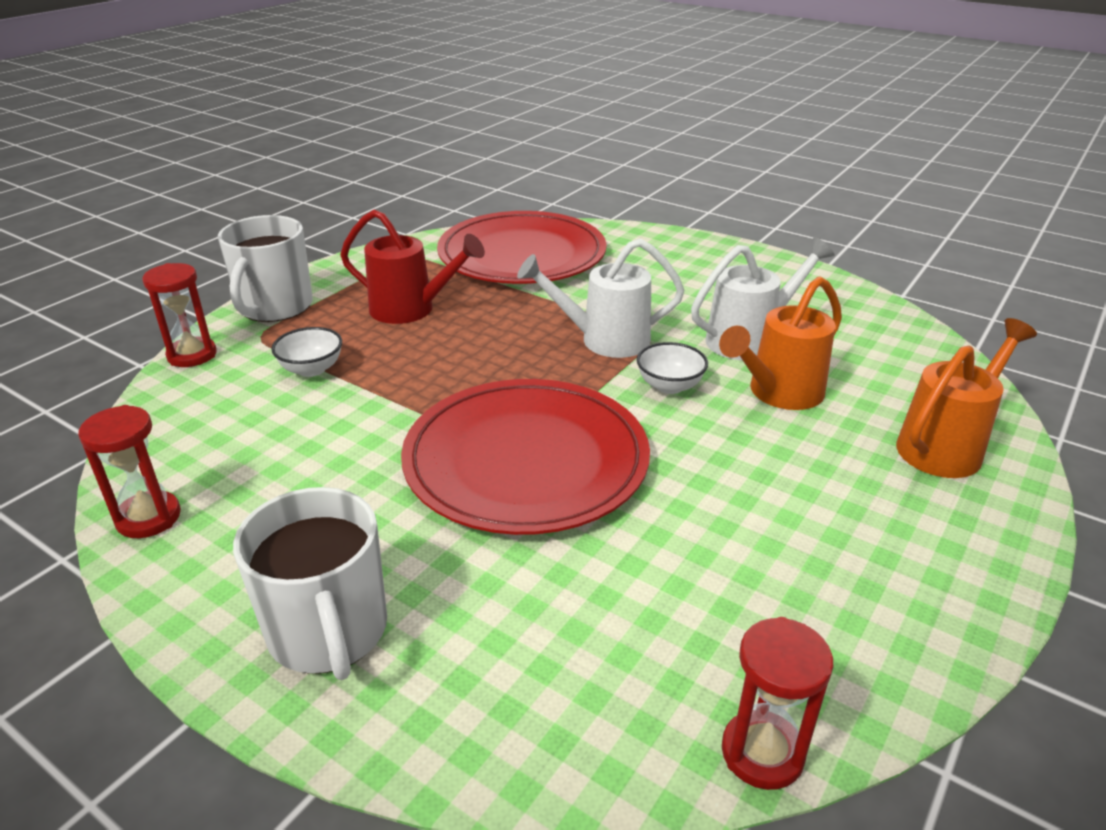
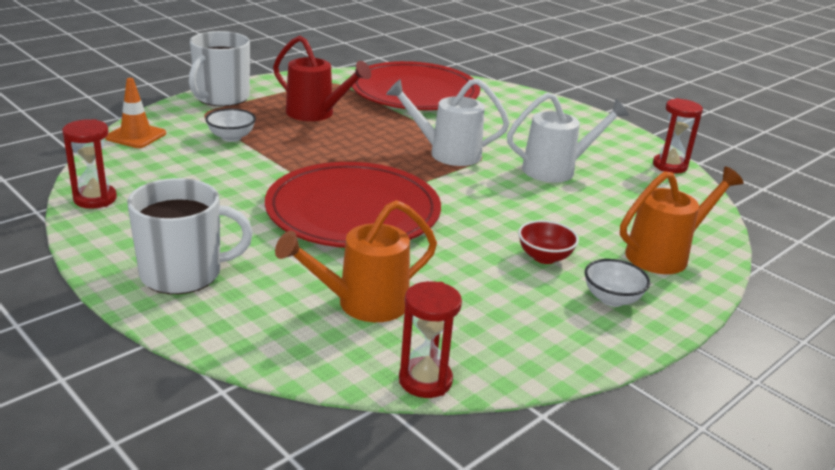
camera: 10 degrees right, 5 degrees down
(175, 392) = (136, 136): none -> orange traffic cone
(192, 355) = (154, 117): red hourglass -> red hourglass (669, 166)
(328, 631) = (183, 274): white mug -> white mug turned 90 degrees counterclockwise
(669, 386) = (479, 187): white bowl -> white bowl (612, 299)
(778, 393) = (557, 204): orange watering can -> orange watering can (362, 304)
(806, 483) = (544, 257): none -> red bowl

